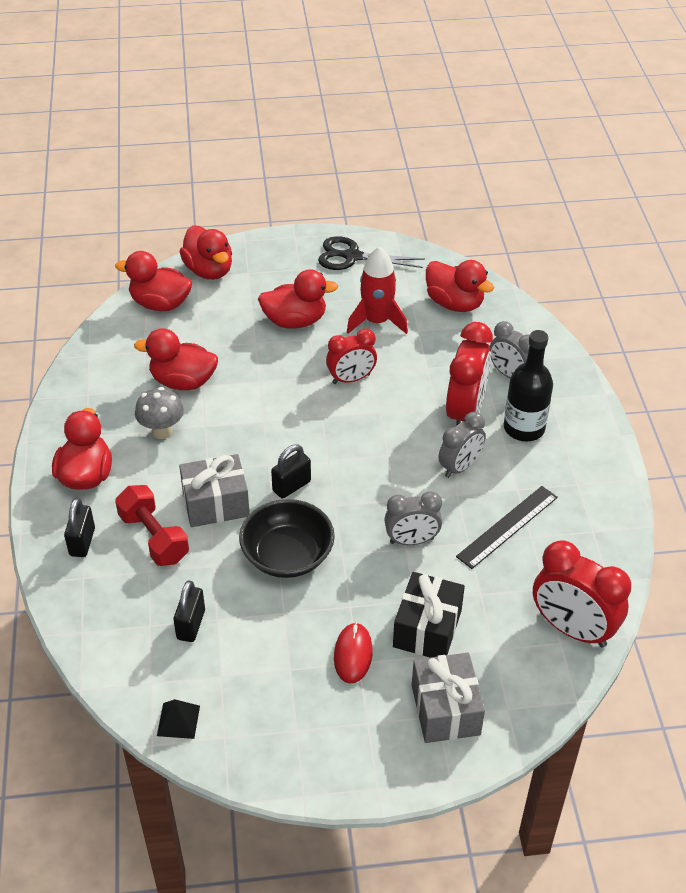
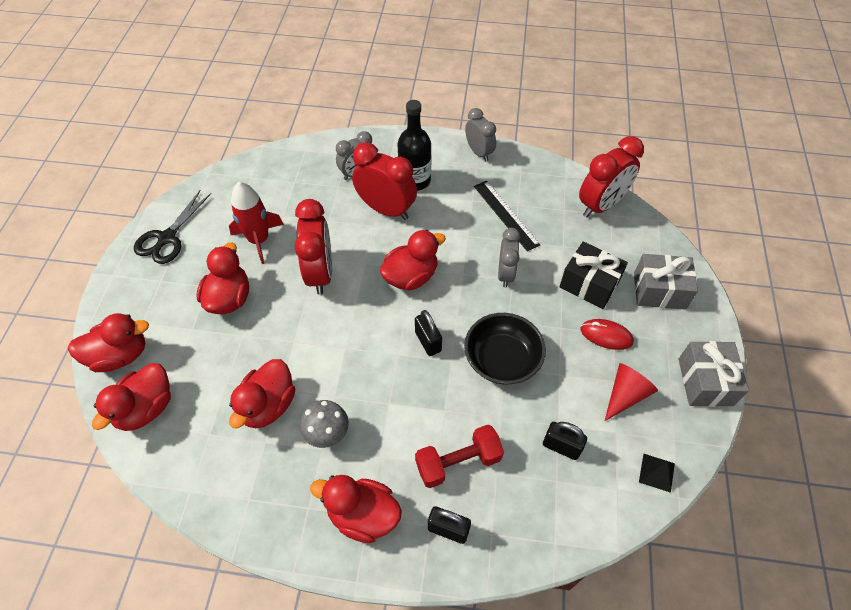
camera: 75 degrees left, 10 degrees up
(216, 503) = (431, 403): grey gift -> grey gift (705, 382)
(273, 681) = (625, 395): none -> red cone
(351, 379) = (320, 273): red clock -> red clock, size x1.56
(454, 303) = (263, 185): red duck -> red duck (411, 277)
(460, 467) = (441, 227): grey clock -> grey clock (479, 152)

